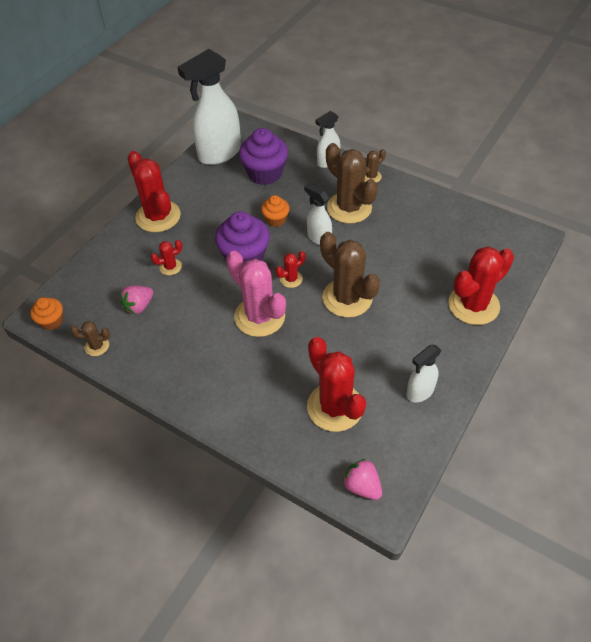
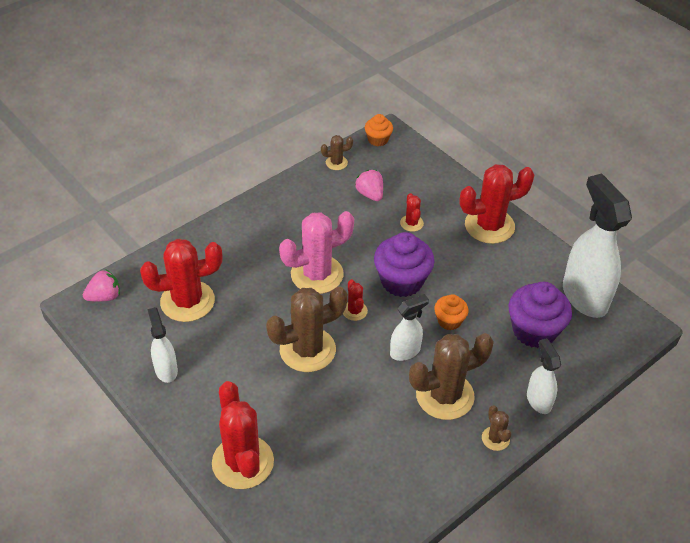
camera: 105 degrees right, 5 degrees down
(97, 346) = (336, 163): brown cactus -> brown cactus turned 60 degrees clockwise

